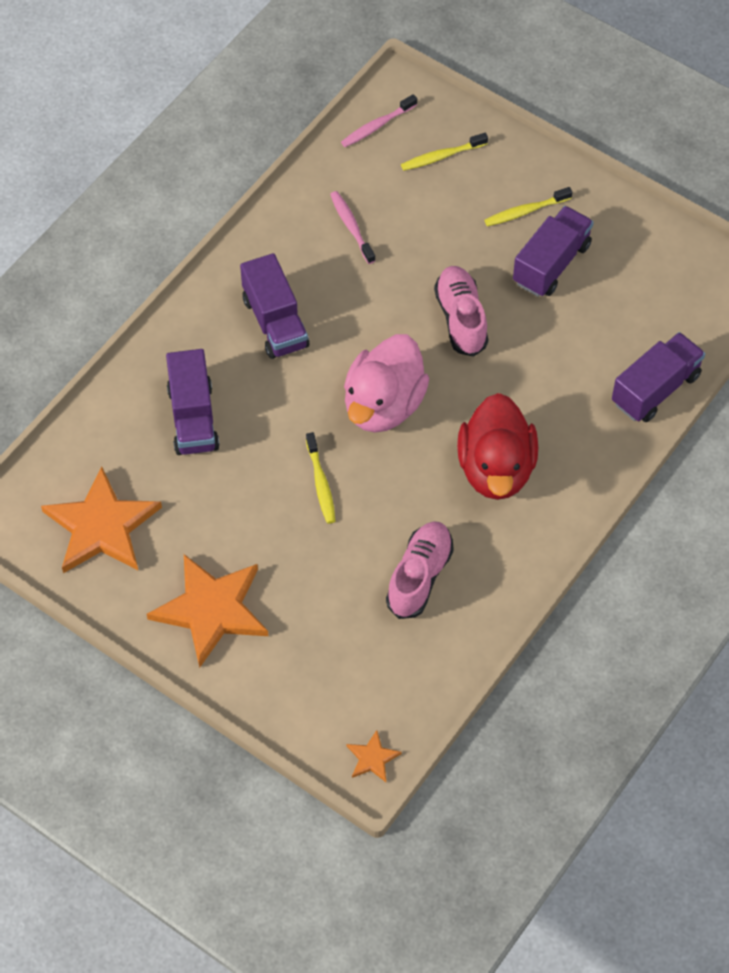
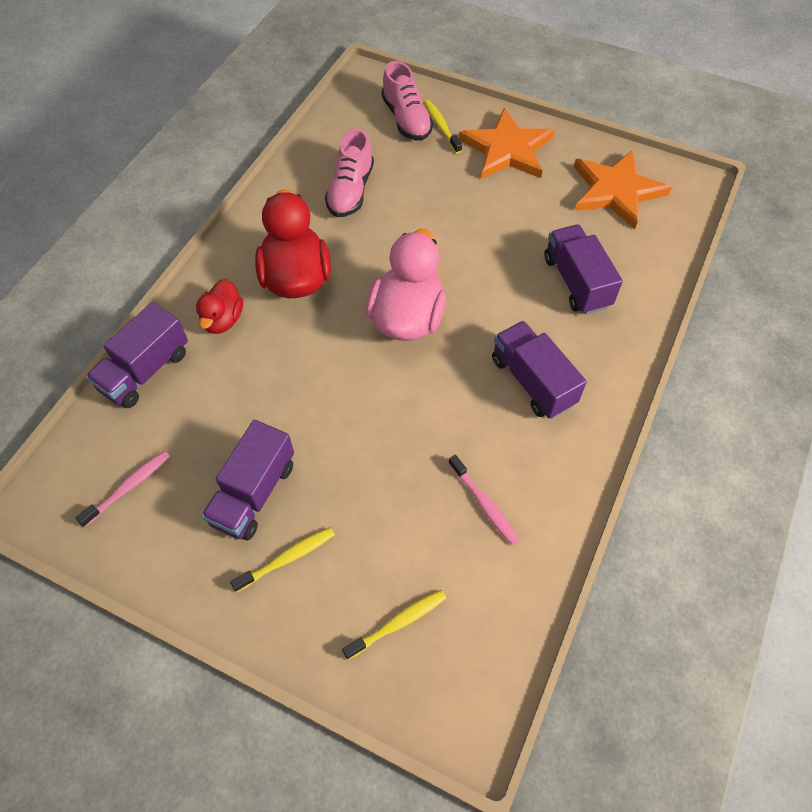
camera: 170 degrees right, 0 degrees up
(321, 483) = (447, 246): yellow toothbrush -> yellow toothbrush (441, 126)
(372, 758) = (365, 83): orange star -> none
(377, 126) = (488, 658): pink toothbrush -> pink toothbrush (129, 487)
(461, 319) = (346, 414): pink shoe -> pink shoe (406, 119)
(577, 432) = (223, 320): none -> red duck

